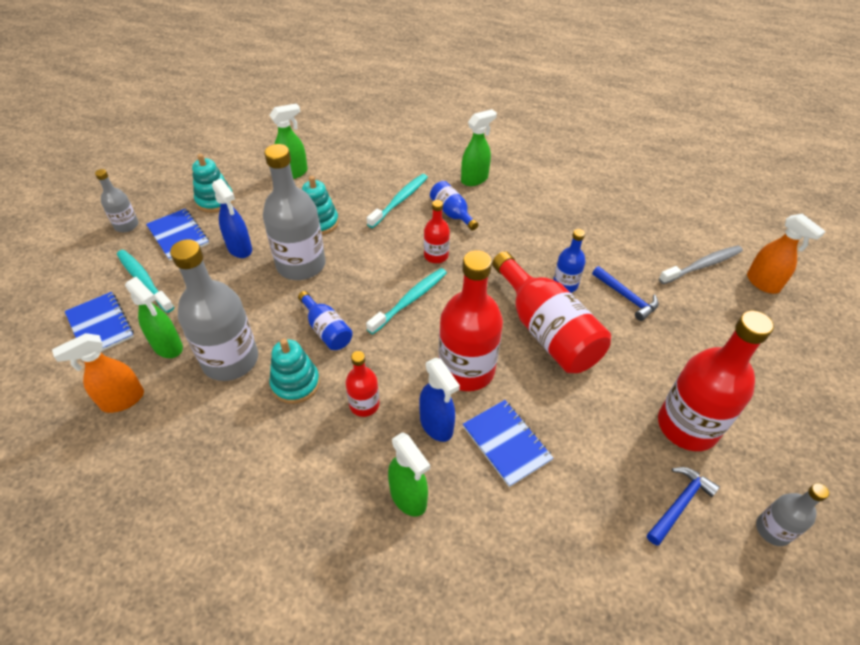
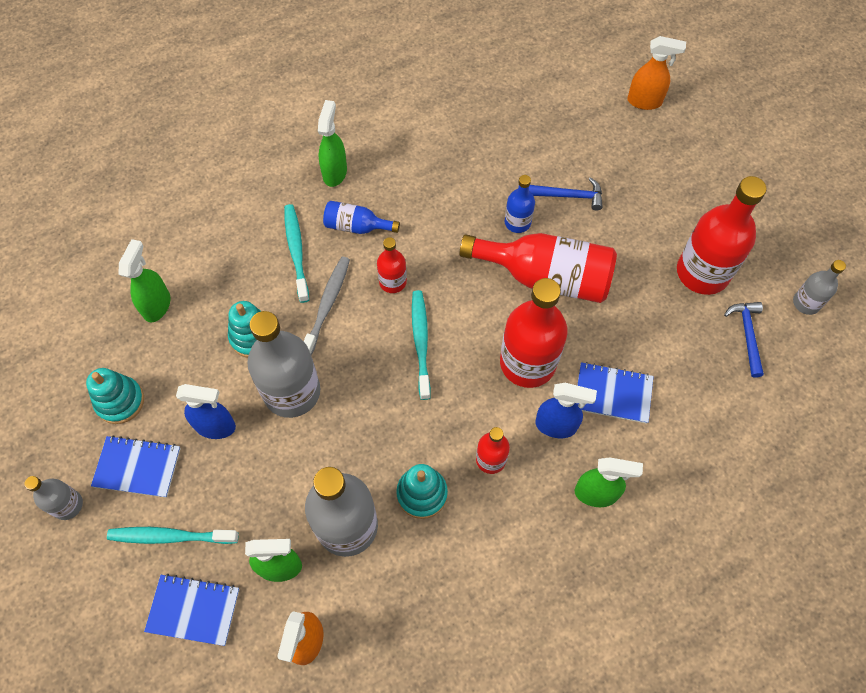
camera: 45 degrees left, 15 degrees up
(326, 330) = (389, 429): blue bottle -> none
(702, 265) = (592, 119): grey toothbrush -> grey toothbrush (327, 305)

